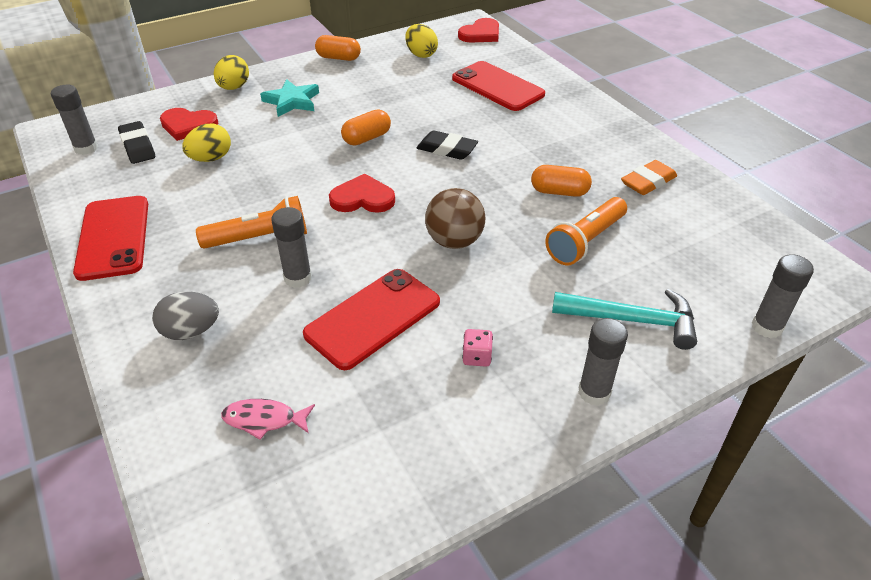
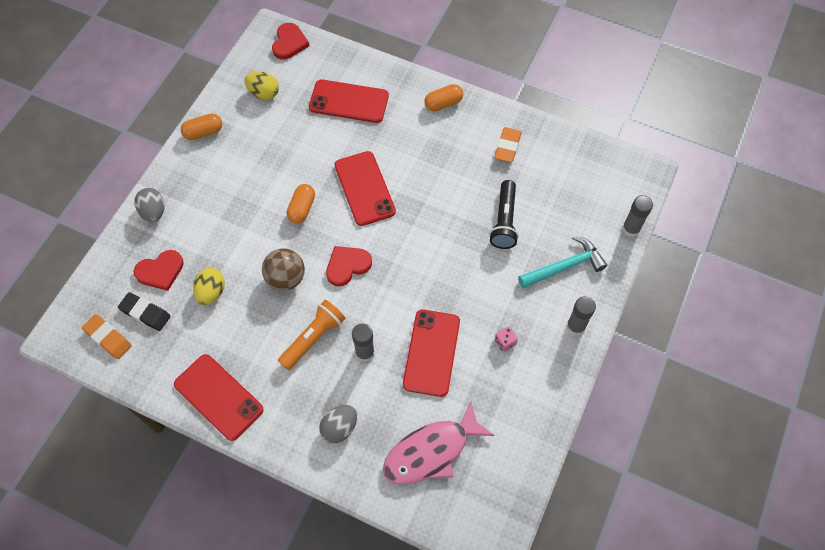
camera: 35 degrees left, 20 degrees up
(86, 148) = (108, 338): grey glue stick -> orange eraser
(234, 87) = (153, 212): yellow egg -> grey egg
(264, 420) = (431, 451): pink fish -> pink fish, size x2.07
(292, 101) = (213, 201): turquoise star -> none
(447, 149) = (364, 188): black eraser -> red phone
(454, 241) = (431, 267): brown ball -> brown ball (286, 278)
(559, 192) = (462, 187): orange capsule -> orange capsule (443, 103)
(585, 241) = (504, 221): orange flashlight -> black flashlight

